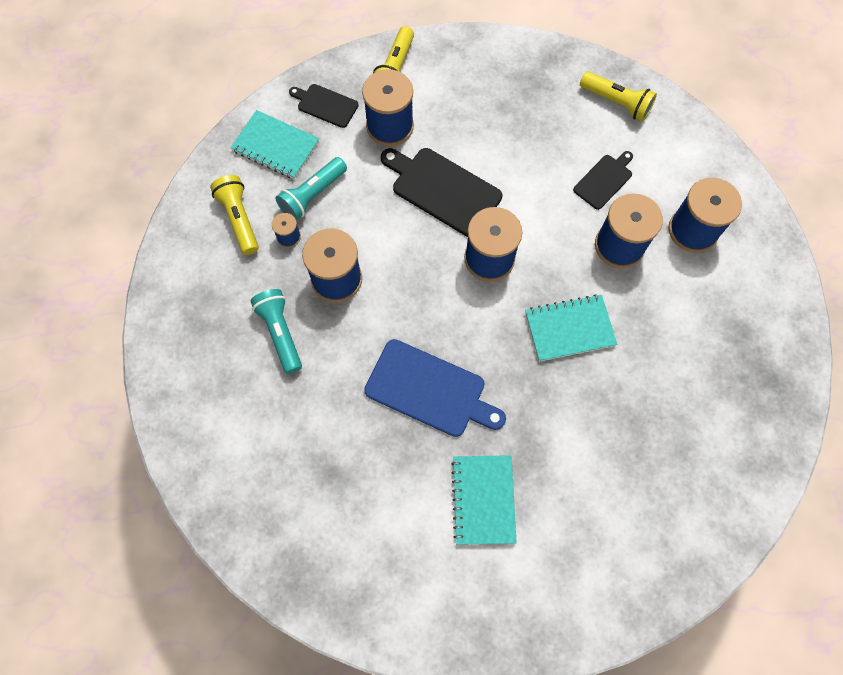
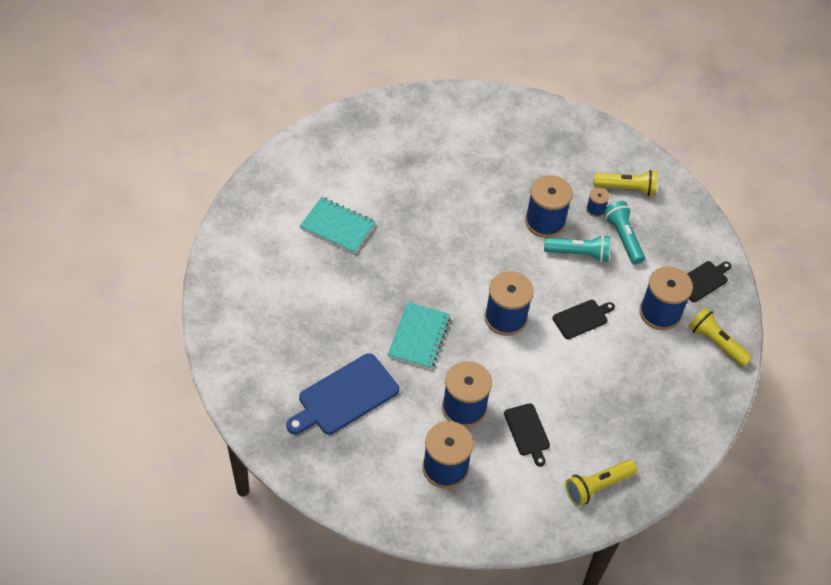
camera: 115 degrees right, 15 degrees down
(275, 146) = (680, 234): turquoise notebook -> none
(281, 333) = (523, 175): turquoise flashlight -> turquoise flashlight (578, 254)
(429, 390) = (429, 234): blue cutting board -> blue cutting board (344, 396)
(443, 189) = (582, 318): black cutting board -> black cutting board, size x0.58

